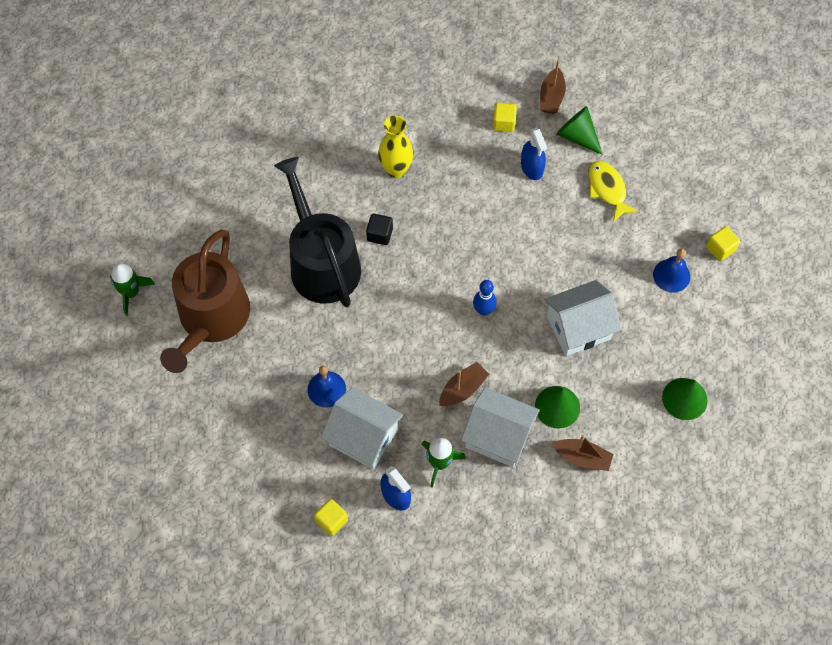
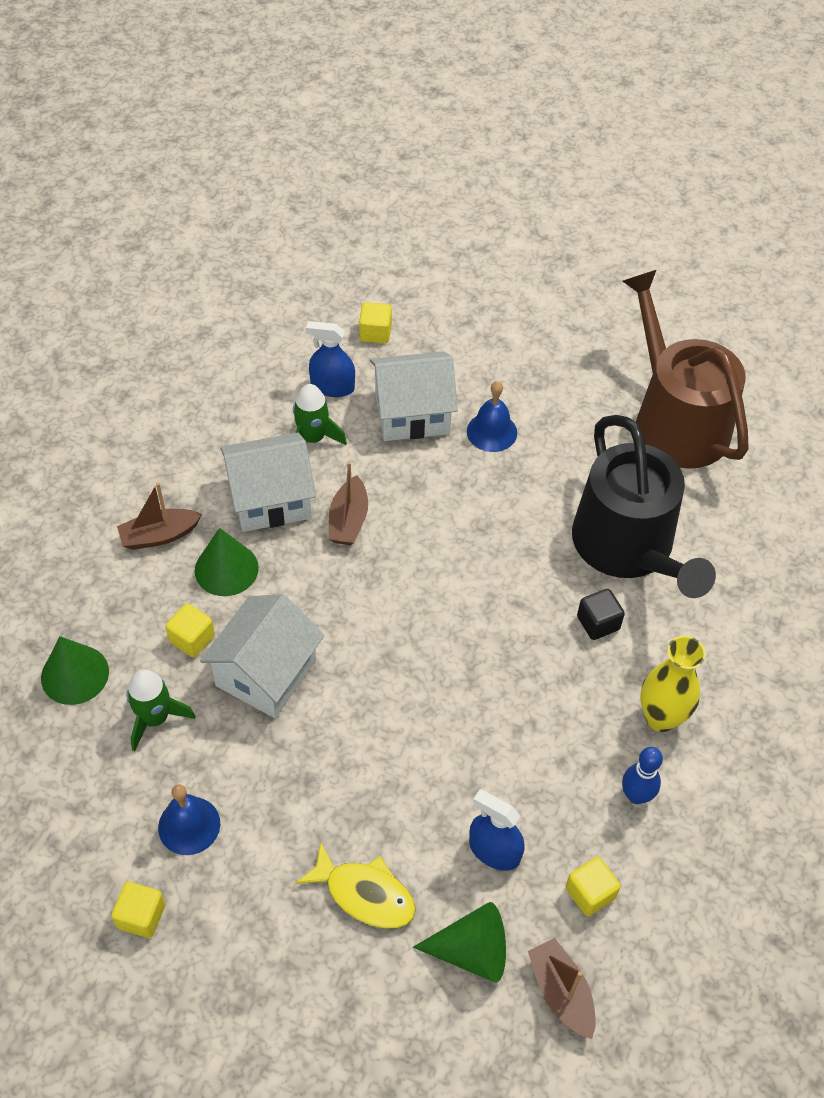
camera: 140 degrees right, 10 degrees down
(131, 293) = (779, 392): green rocket -> green rocket (155, 718)
(321, 262) = (628, 547): black watering can -> black watering can turned 45 degrees clockwise
(483, 310) = (397, 618): blue bowling pin -> blue bowling pin (636, 795)
(606, 375) = (192, 639): none -> yellow cube

